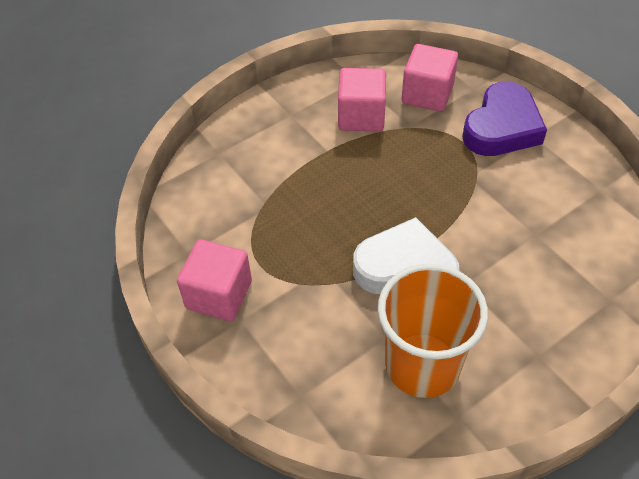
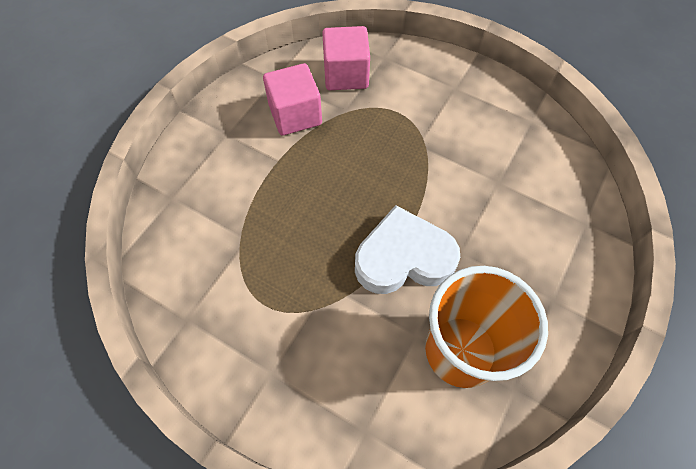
camera: 25 degrees left, 10 degrees up
(219, 295) = (237, 353): pink cube -> none
(502, 127) = (424, 87): purple heart -> none

